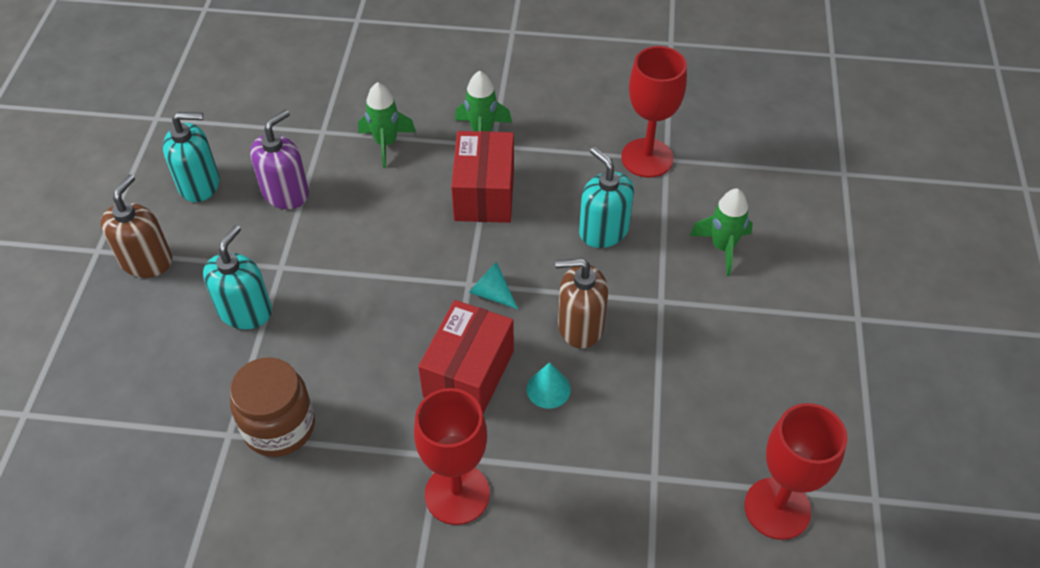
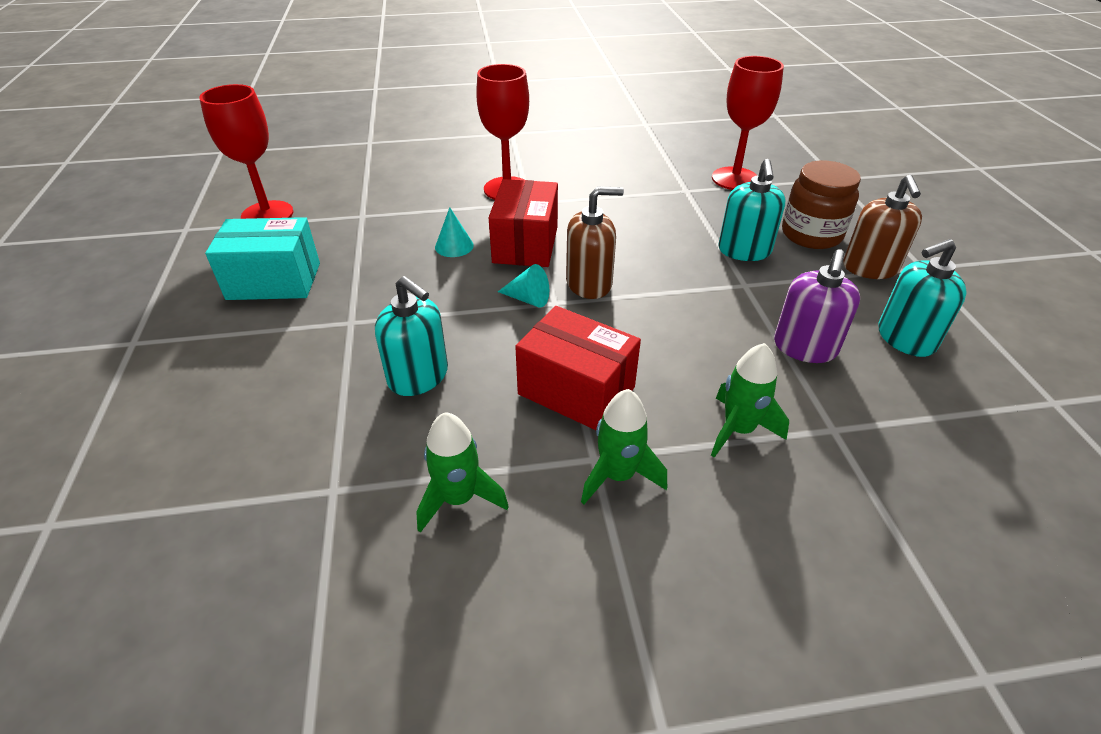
camera: 165 degrees right, 10 degrees down
(279, 426) = (655, 198): brown jar -> brown jar (811, 234)
(484, 194) = (576, 391): red box -> red box turned 45 degrees counterclockwise
(580, 326) = (433, 289): brown soap dispenser -> brown soap dispenser (589, 283)
(647, 158) = (362, 485): red goblet -> red goblet (735, 179)
(722, 247) = (270, 385): green rocket -> green rocket (458, 498)
(743, 374) = (274, 281): none -> turquoise box

